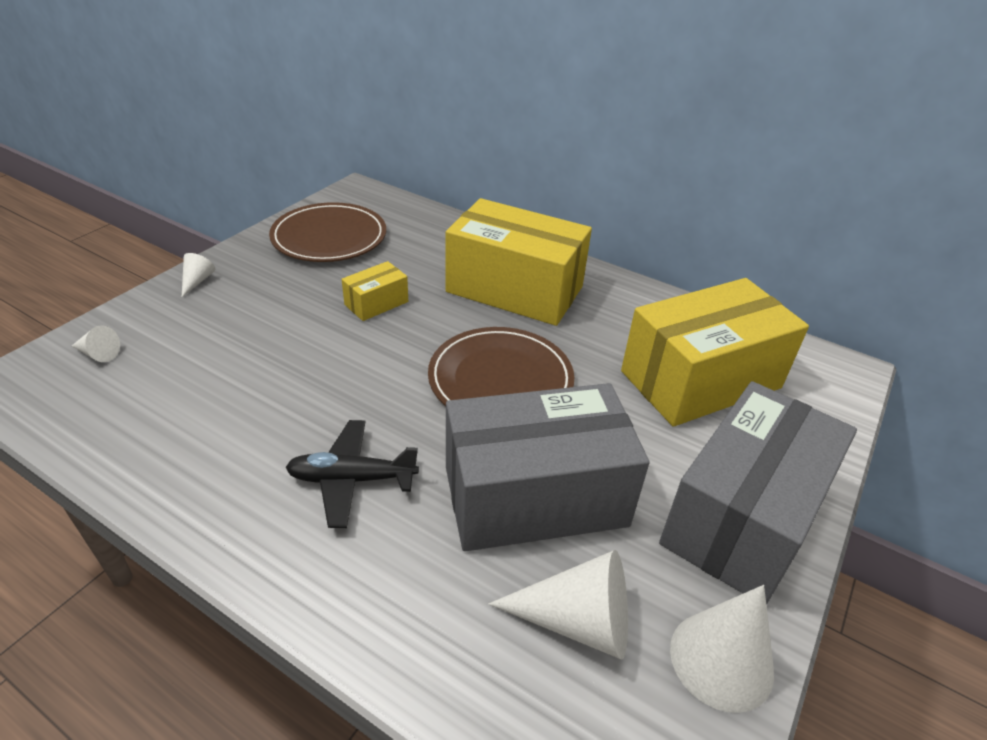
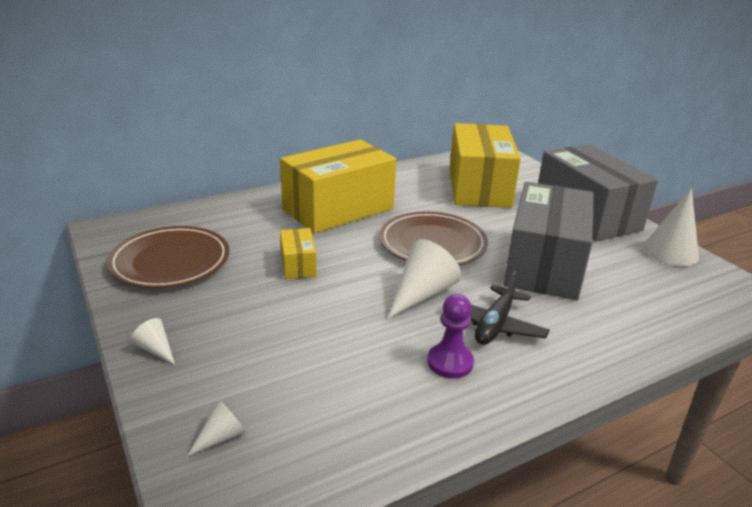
camera: 60 degrees left, 10 degrees down
(258, 460) = (450, 362): none -> purple pawn
(577, 621) = (638, 281): white cone -> white cone (421, 294)

